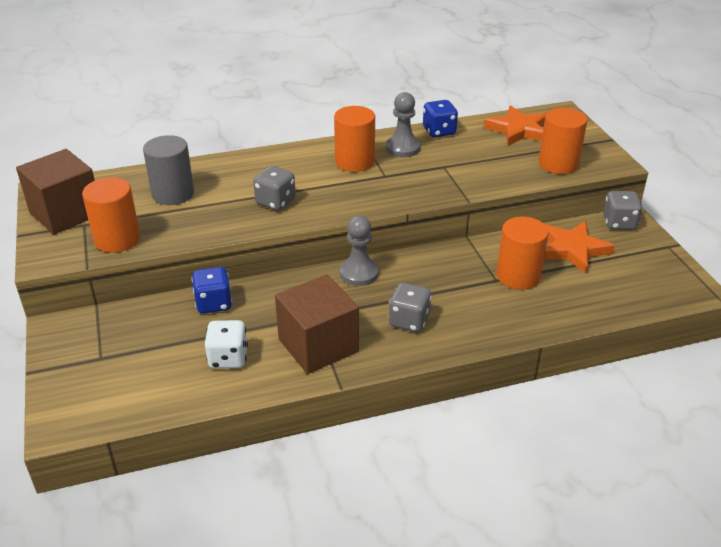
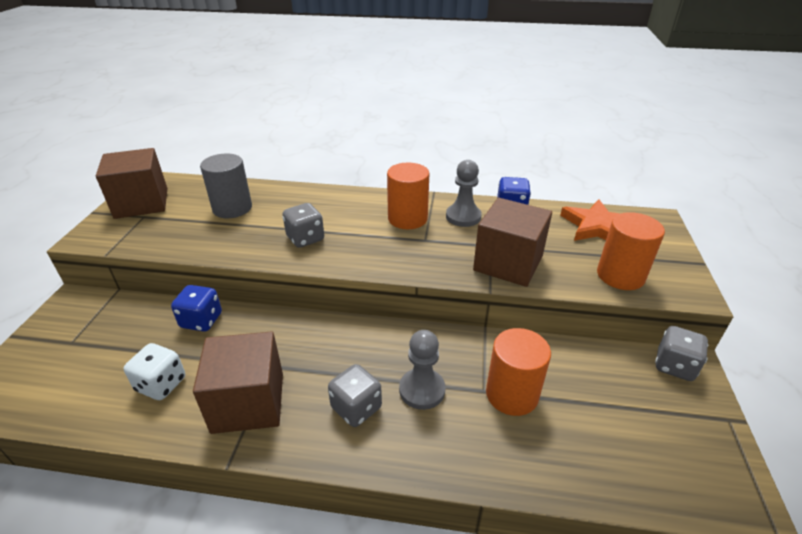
camera: 25 degrees right, 0 degrees up
(117, 239) = (152, 237): orange cylinder -> none
(359, 273) = (349, 333): grey pawn -> grey pawn (422, 390)
(468, 177) = (508, 263): none -> brown cube
(572, 249) = (597, 381): orange star -> none

